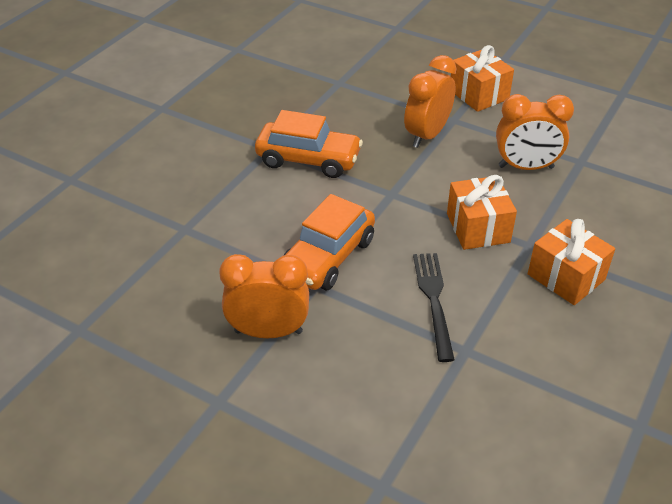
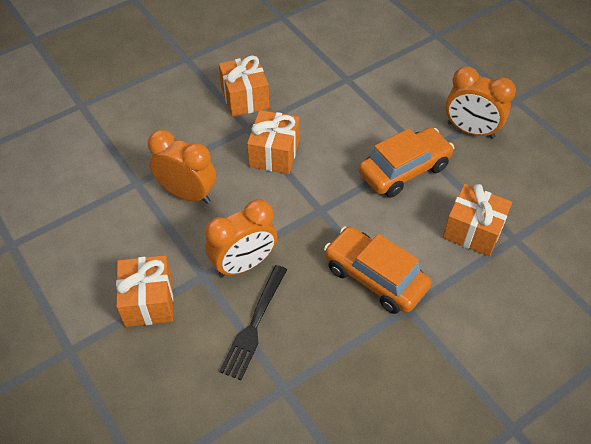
camera: 155 degrees left, 10 degrees up
(230, 222) = (473, 231): none -> orange gift
(433, 300) = (346, 113): black fork -> black fork (254, 324)

